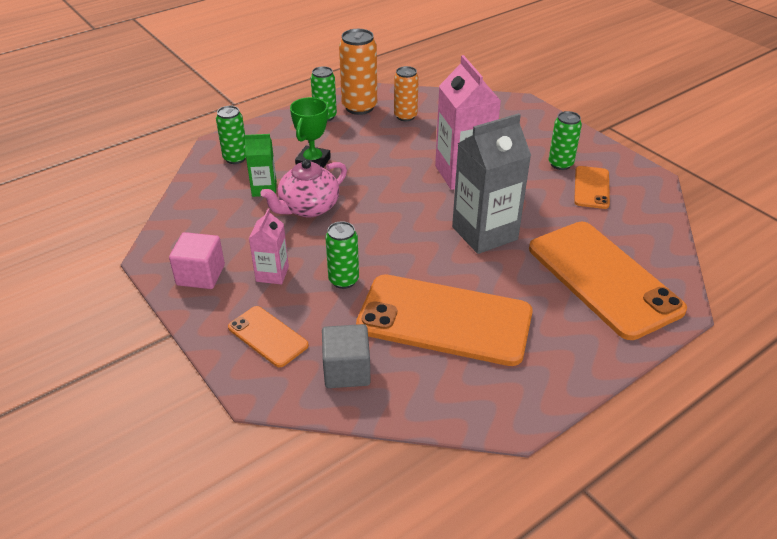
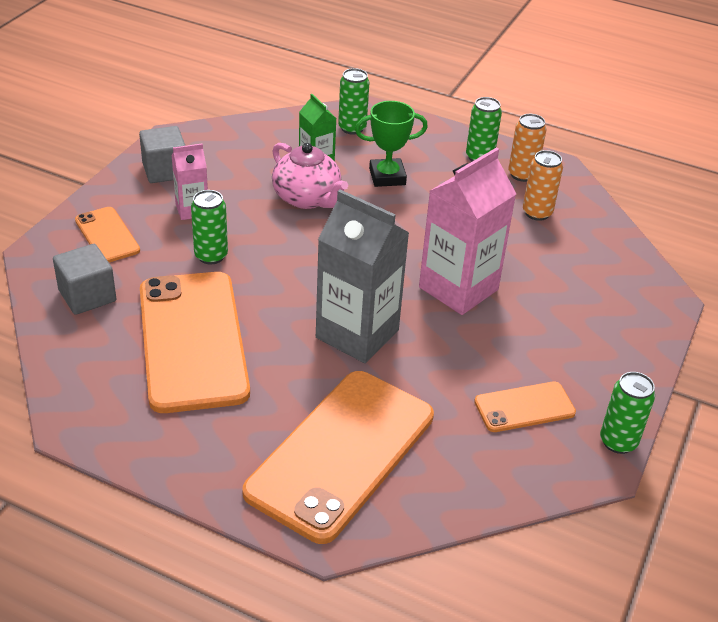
camera: 60 degrees right, 0 degrees up
(201, 275) = (165, 171): pink cube -> grey cube
(267, 336) = (107, 235): orange phone -> orange phone turned 45 degrees counterclockwise
(308, 208) = (307, 198): pink teapot -> pink teapot turned 150 degrees counterclockwise
(359, 107) = (522, 174): orange can -> orange can, size x0.64
(560, 164) = (553, 367): green can -> green can (618, 442)

